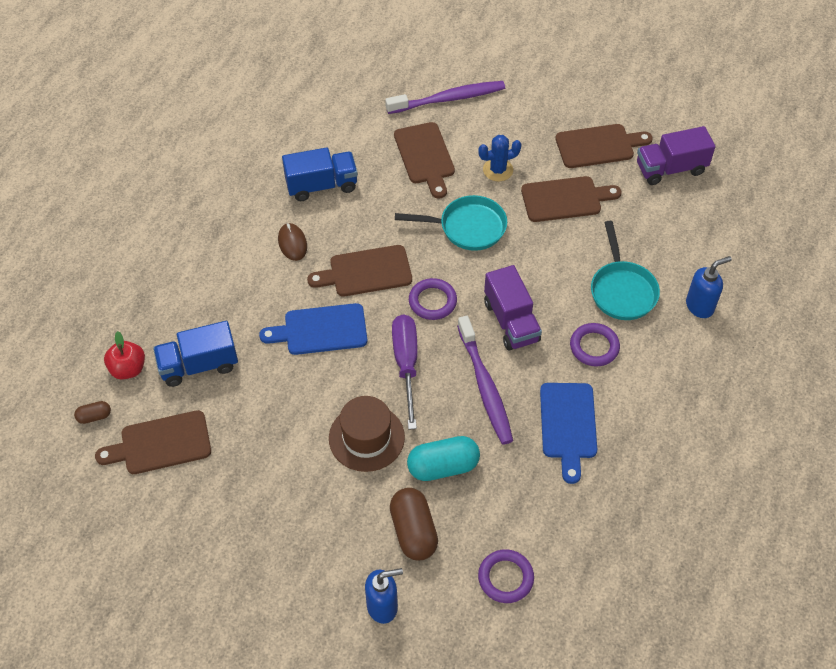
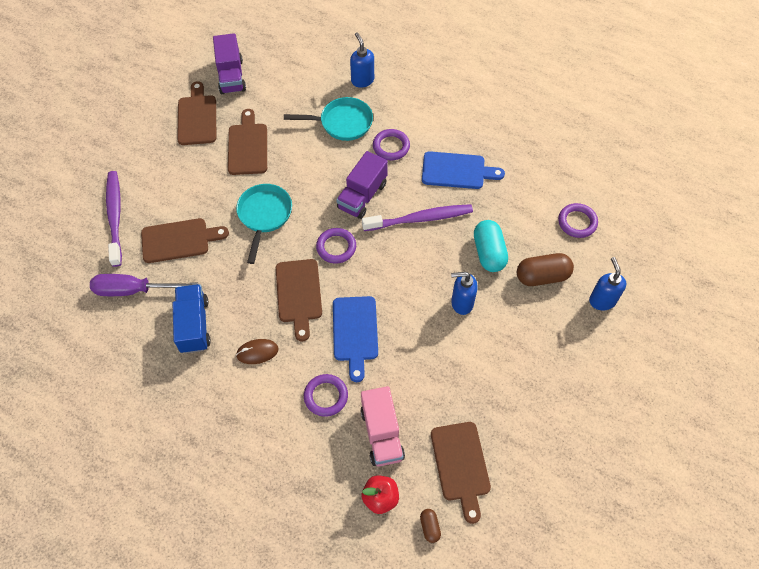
camera: 85 degrees left, 5 degrees up
(199, 365) = (382, 434): blue truck -> pink truck
(242, 310) = (326, 396): none -> purple ring
(366, 437) = (461, 303): brown hat -> blue soap dispenser
(406, 365) = (396, 271): purple screwdriver -> purple screwdriver (134, 290)
(498, 170) = (207, 188): blue cactus -> none
(511, 321) = (362, 196): purple truck -> purple truck turned 135 degrees clockwise

